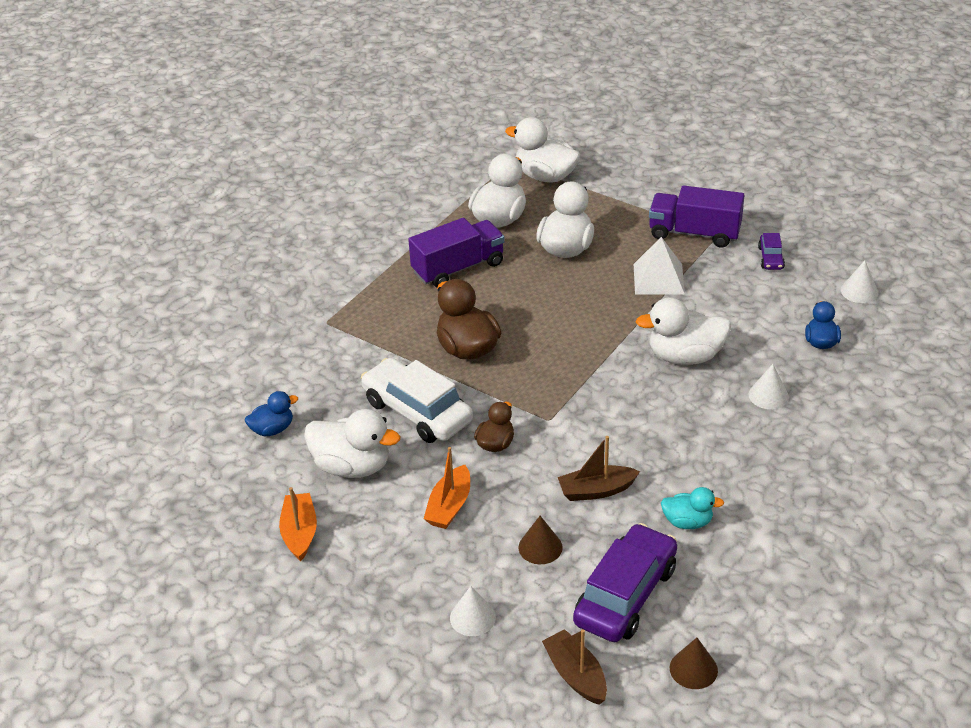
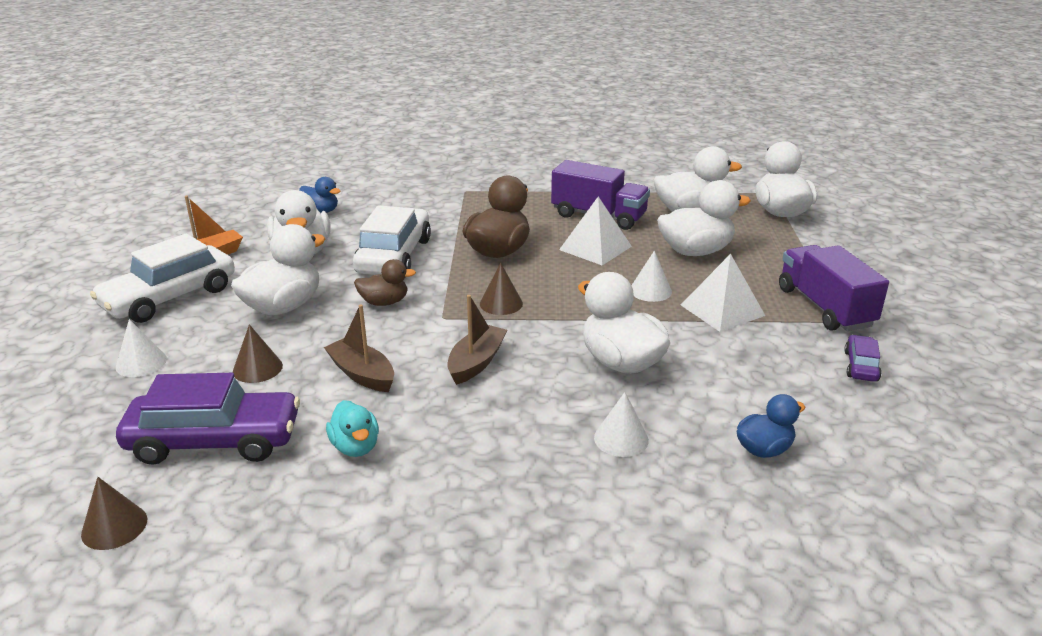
camera: 55 degrees right, 10 degrees down
(364, 577) = (170, 297): none -> white car
(449, 506) = (283, 307): orange boat -> white duck
(512, 295) = (595, 248): none -> white pyramid
(555, 381) = (501, 303): none -> brown cone
(576, 675) = (80, 446): brown boat -> brown boat (476, 362)
(770, 258) = (861, 366): purple car -> purple car turned 135 degrees clockwise
(859, 291) = (903, 451): white cone -> white cone (650, 290)

